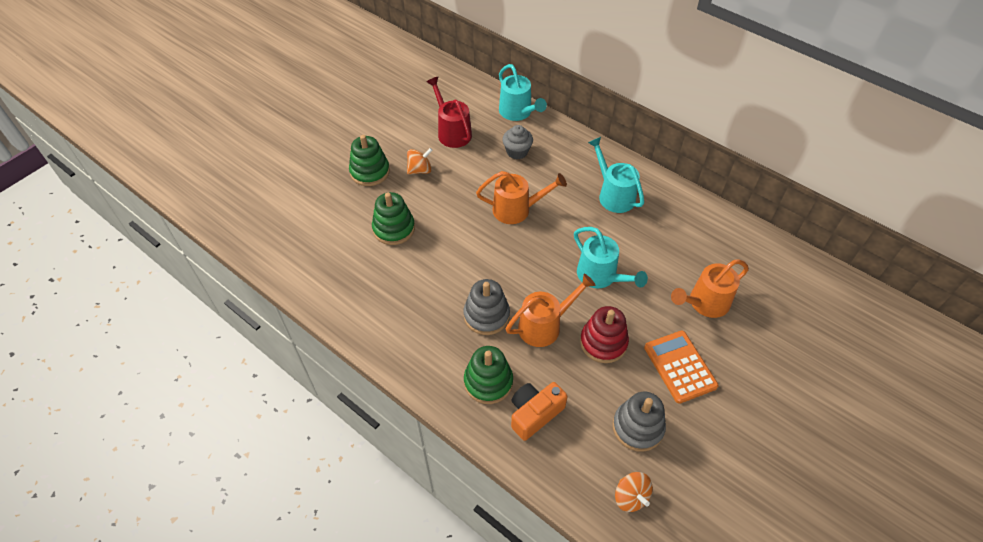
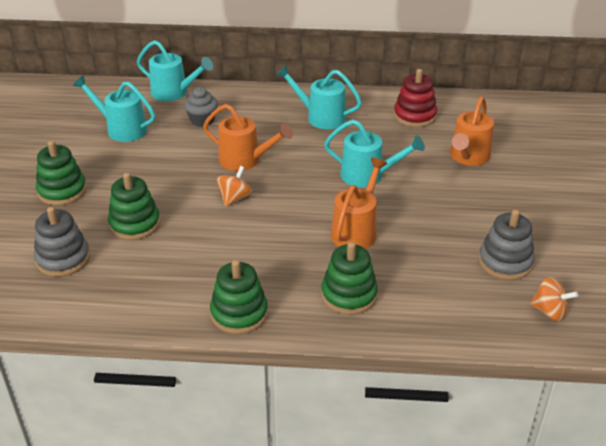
camera: 35 degrees left, 15 degrees down
(400, 350) = (239, 313): none -> green stacking toy
(420, 170) = (117, 169): orange spinning top -> orange spinning top (234, 198)
(452, 132) = (121, 129): red watering can -> turquoise watering can
(486, 315) = (296, 248): grey stacking toy -> grey stacking toy (63, 259)
(517, 209) = (245, 160): orange watering can -> orange watering can turned 60 degrees clockwise
(534, 414) = (413, 297): orange camera -> none
(603, 342) = (418, 219): red stacking toy -> red stacking toy (414, 116)
(680, 366) = (493, 206): orange calculator -> none

